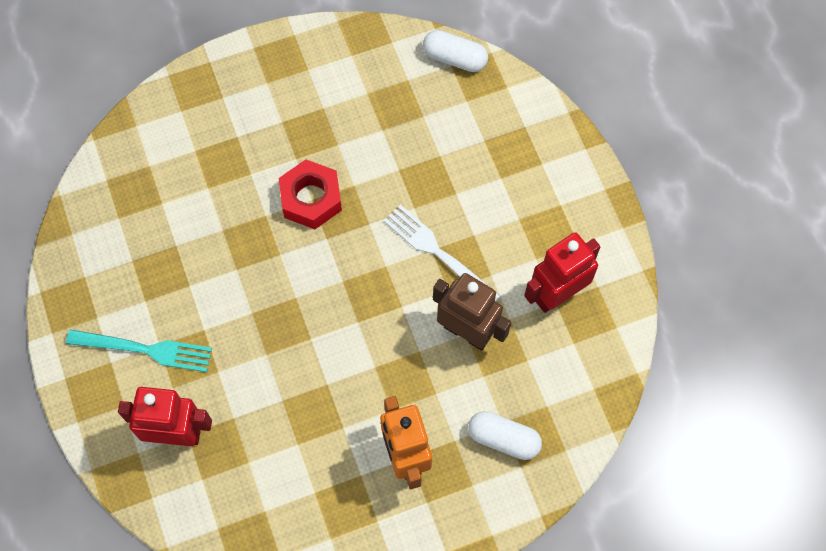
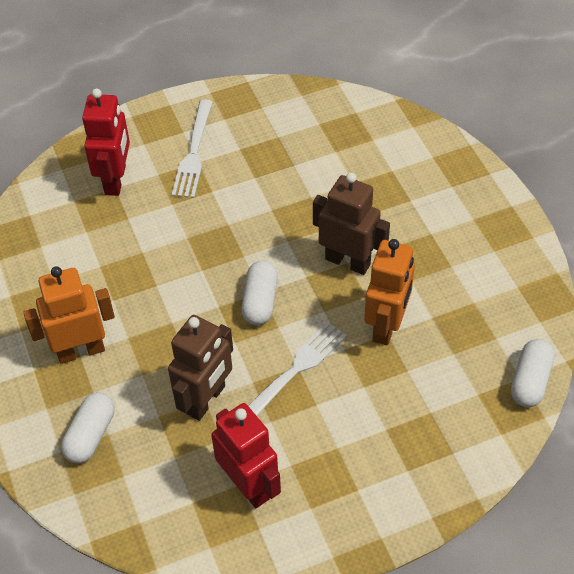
camera: 90 degrees right, 15 degrees down
(146, 349) = (194, 153): turquoise fork -> white fork
(311, 199) = (348, 261): red nut -> brown robot
(354, 282) = (260, 301): none -> white capsule
(390, 169) = (387, 326): none -> orange robot

